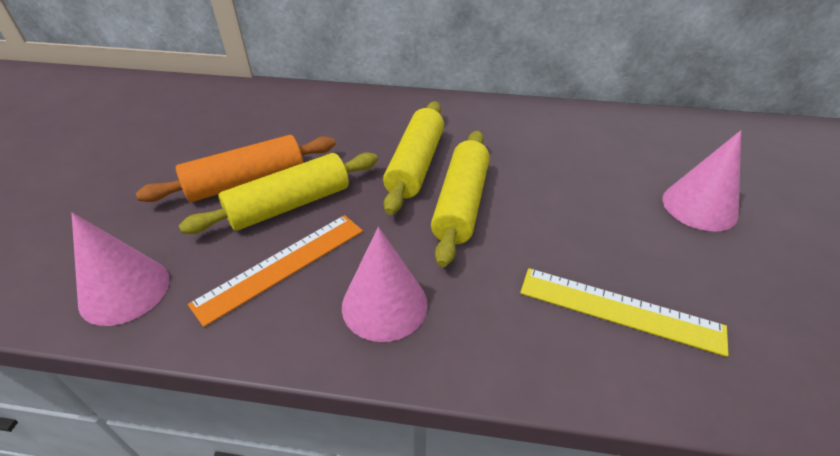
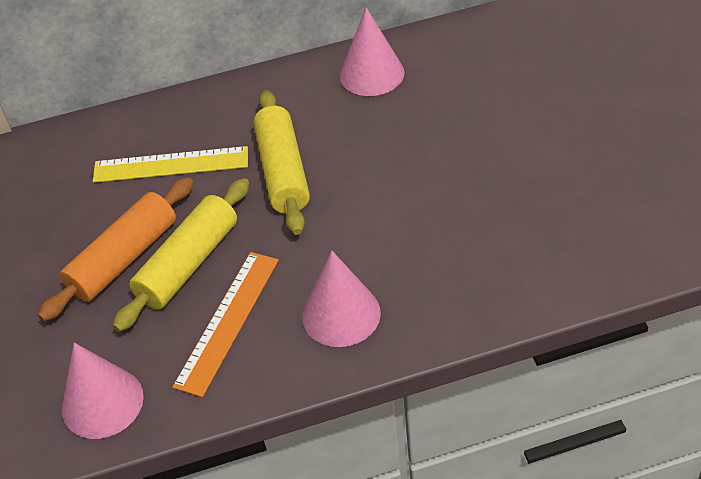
camera: 20 degrees left, 5 degrees up
(461, 204) = (352, 196): yellow rolling pin -> none
(619, 309) = (529, 237): yellow ruler -> yellow ruler (171, 164)
(699, 206) = (562, 113): pink cone -> pink cone (372, 74)

